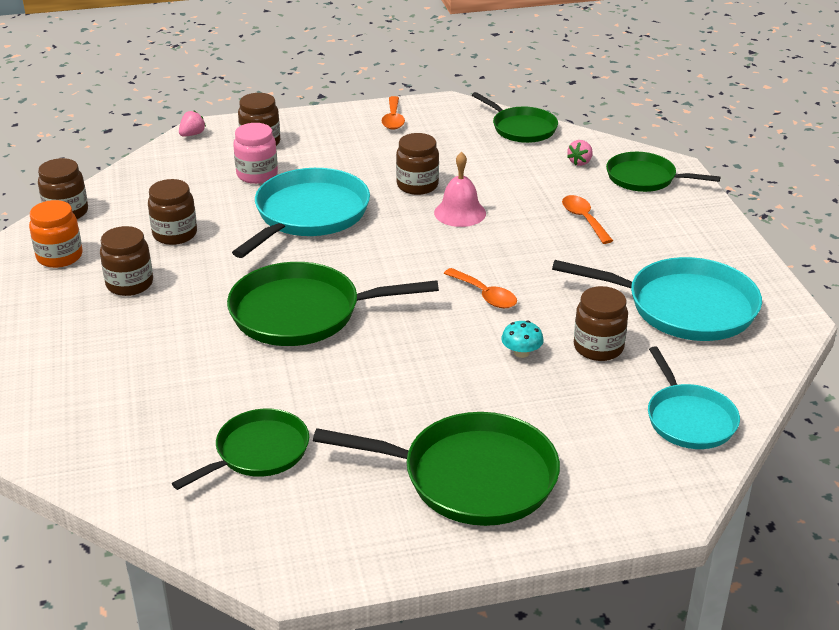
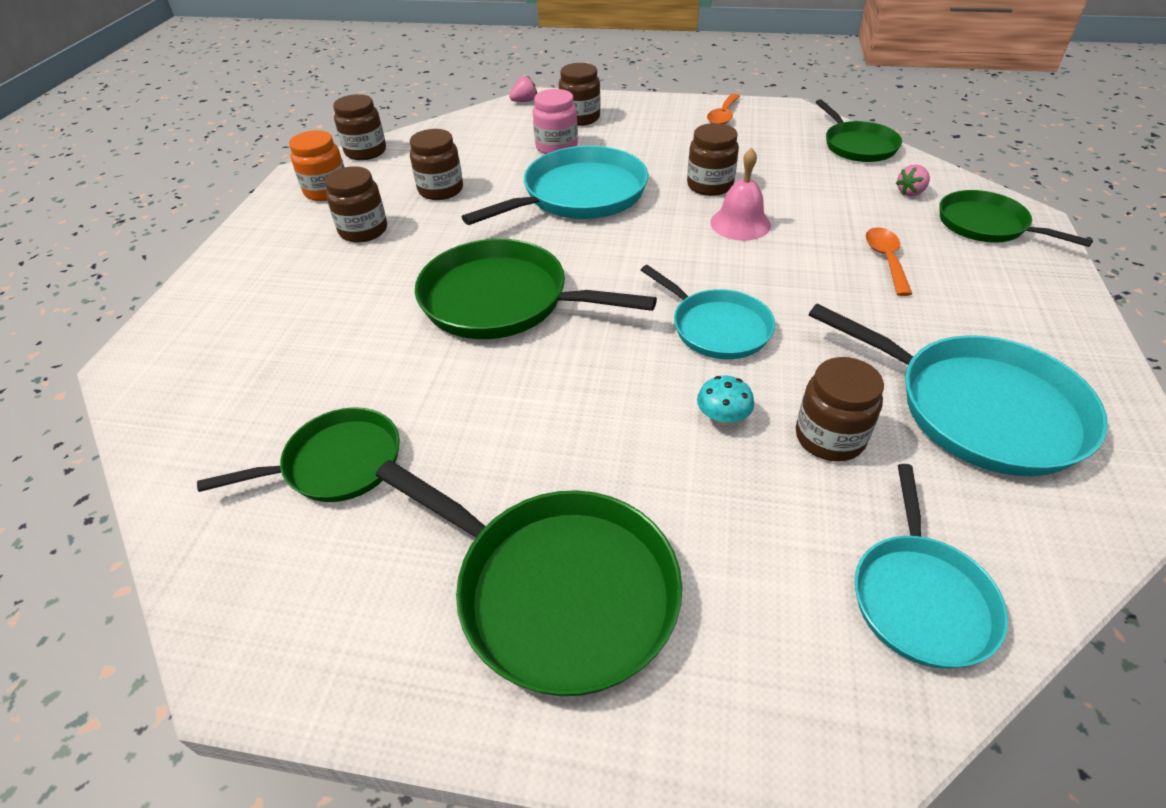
camera: 25 degrees right, 10 degrees up
(485, 295) = (717, 328): orange spoon -> turquoise pan

